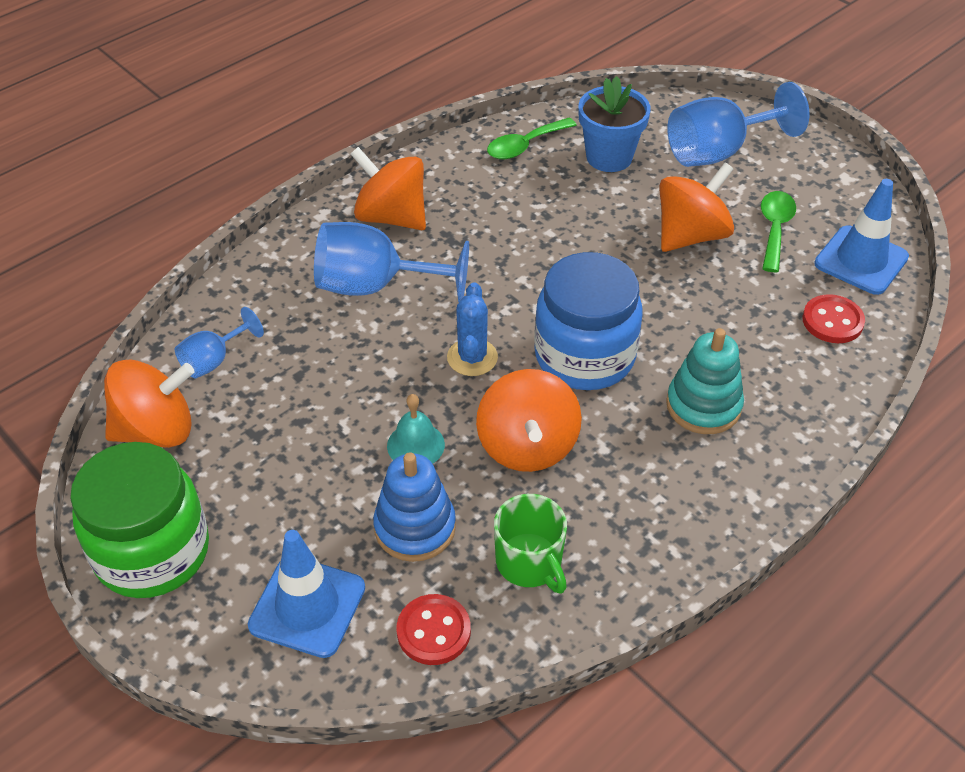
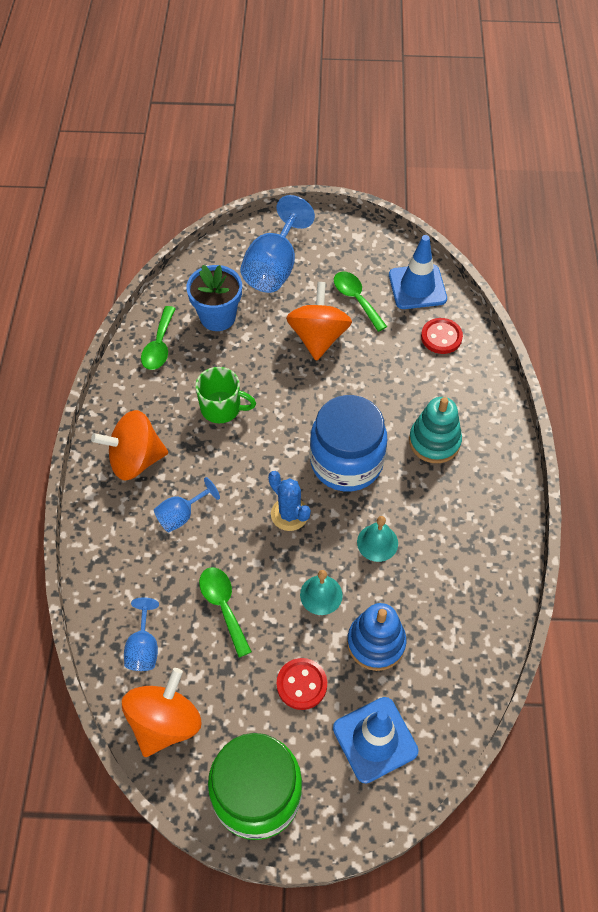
camera: 45 degrees left, 10 degrees up
(318, 383) = (223, 606): none -> green spoon
(375, 286) = (181, 515): blue goblet -> blue goblet, size x0.54
(433, 631) = (449, 689): red button -> red button (301, 684)
(527, 446) = (377, 542): orange spinning top -> turquoise bell
(529, 563) = (451, 608): green mug -> green mug (222, 408)

